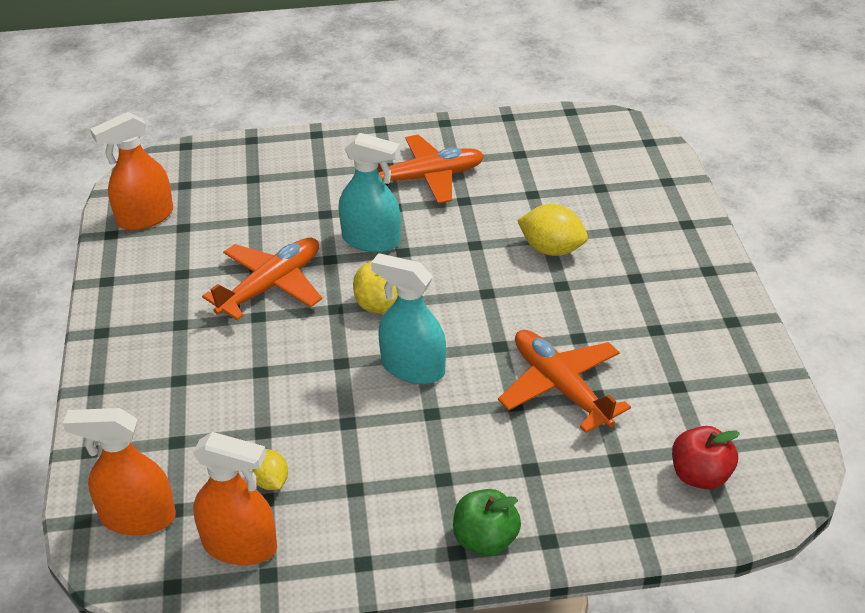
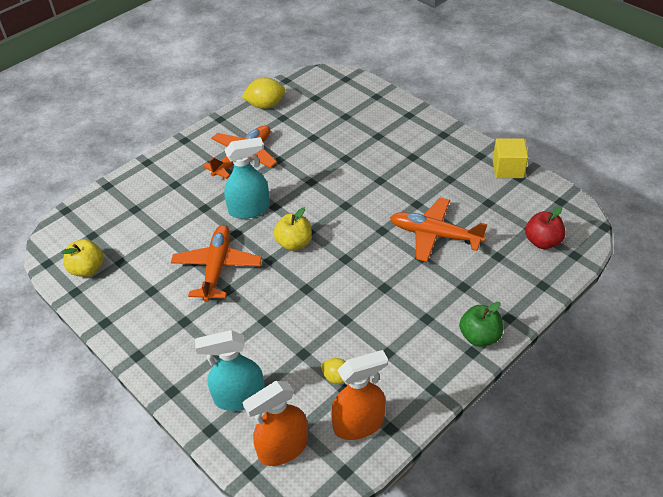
camera: 35 degrees left, 5 degrees up
(145, 217) = (87, 269): orange spray bottle -> yellow apple
(412, 368) = (349, 269): turquoise spray bottle -> turquoise spray bottle (239, 397)
(551, 249) = (355, 163): yellow lemon -> yellow lemon (265, 105)
(753, 358) = (508, 169): none -> yellow cube

